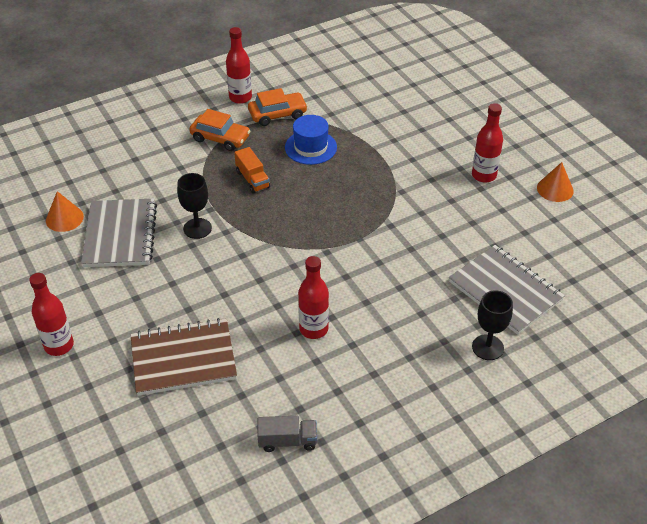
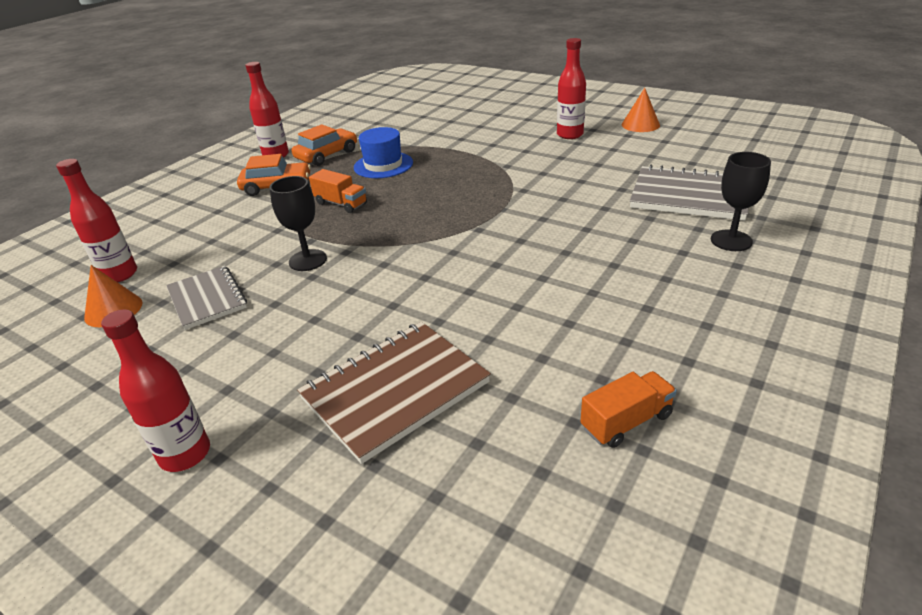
camera: 25 degrees left, 10 degrees down
(120, 235) = (207, 299): grey notebook -> grey notebook, size x0.65
(287, 441) = (626, 422): grey truck -> orange truck
(313, 329) = (534, 295): red bottle -> red bottle (119, 274)

